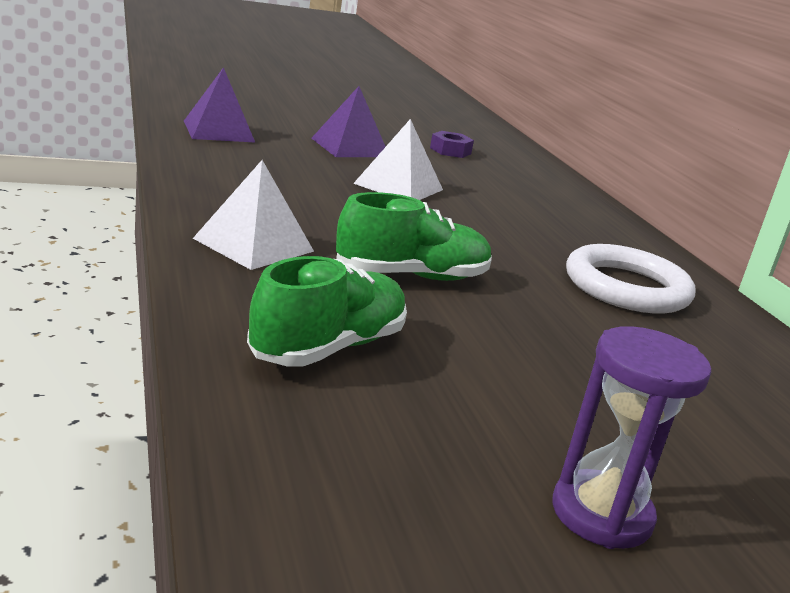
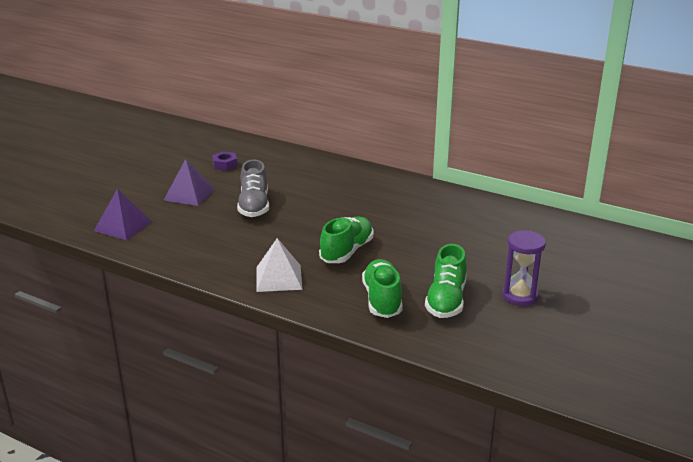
camera: 40 degrees left, 5 degrees up
(398, 186) = (254, 206): white pyramid -> grey shoe
(431, 418) = (446, 300): none -> green shoe
(626, 287) = (406, 204): white ring -> none

